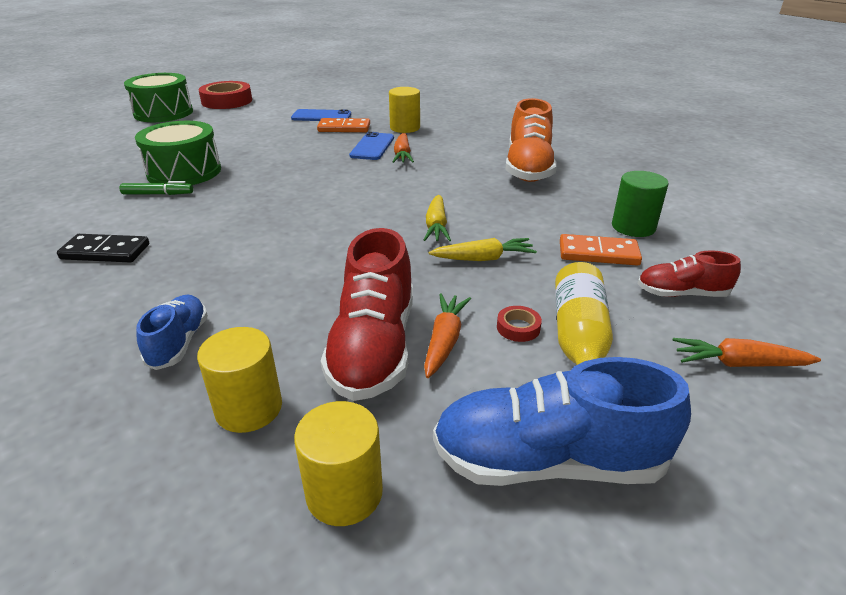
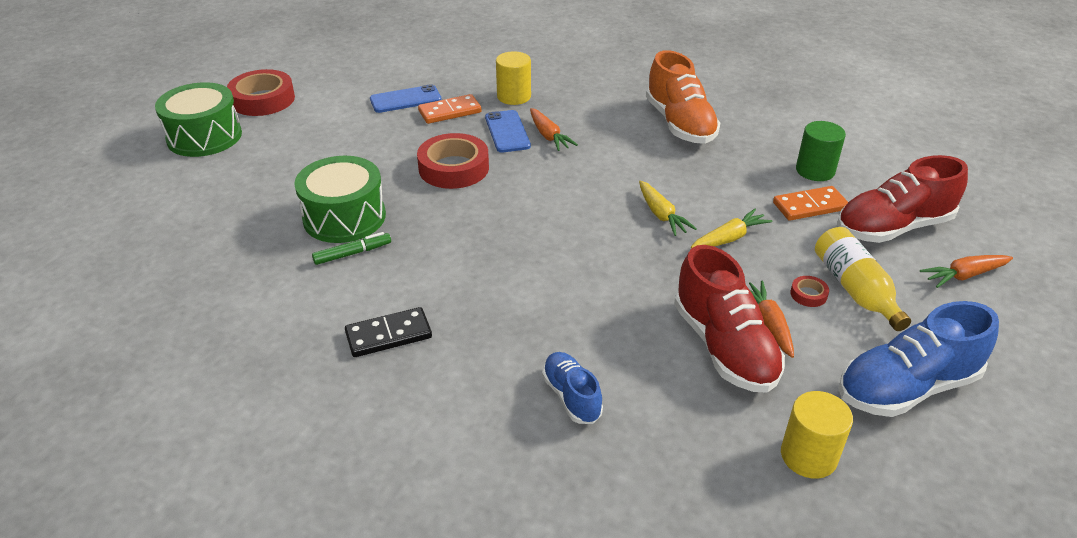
camera: 25 degrees left, 5 degrees up
(249, 408) = (686, 426): yellow cylinder -> none
(302, 160) = (453, 168): none -> red tape
(682, 294) = (893, 227): red shoe -> red shoe, size x1.80

